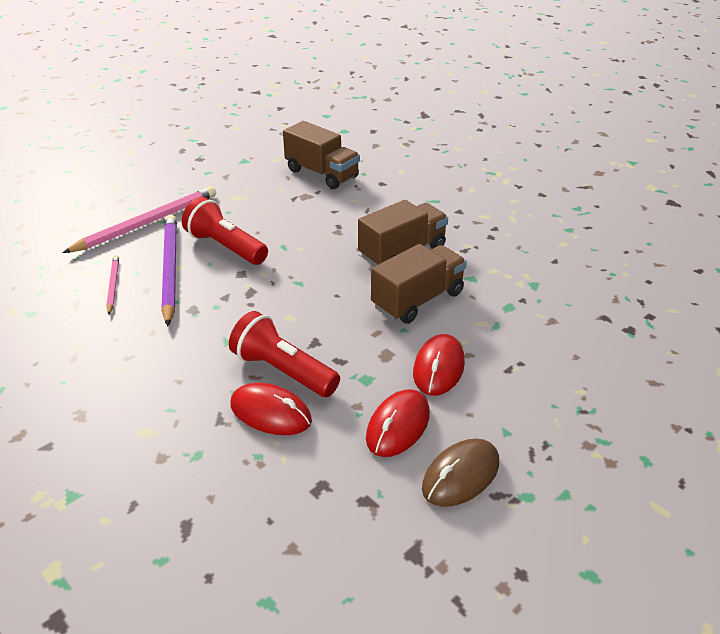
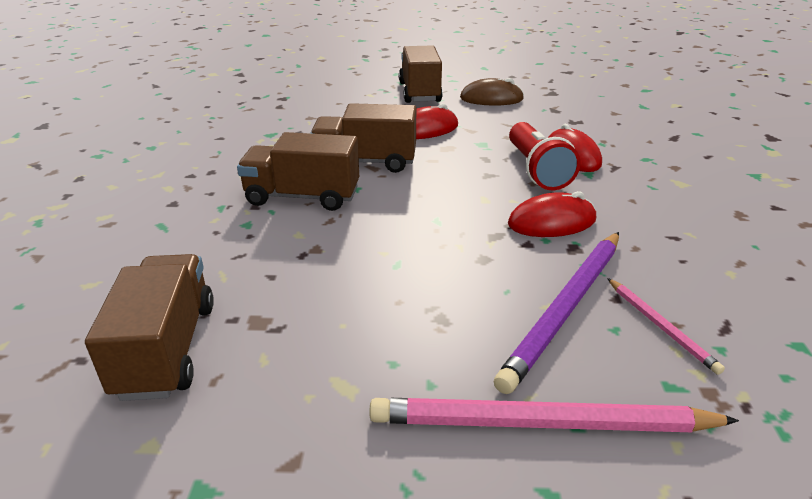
camera: 135 degrees left, 5 degrees down
(113, 285) = (660, 326): pink pencil -> pink pencil turned 60 degrees counterclockwise
(226, 247) = (463, 301): red flashlight -> none
(398, 426) = (495, 121): red mouse -> red mouse (552, 222)
(547, 432) = (420, 92): none -> brown truck

